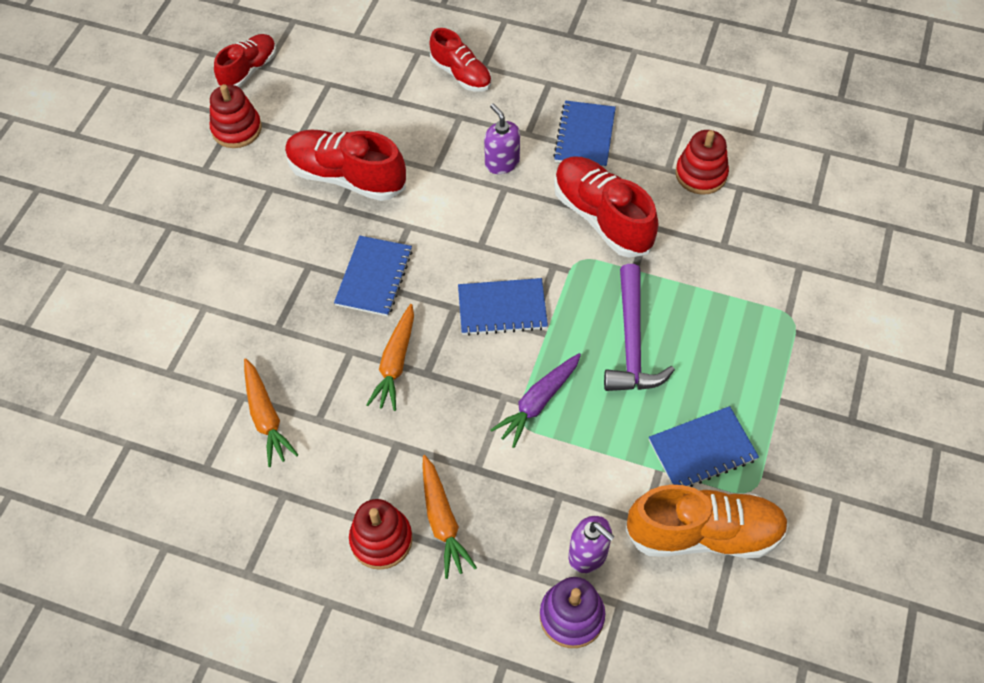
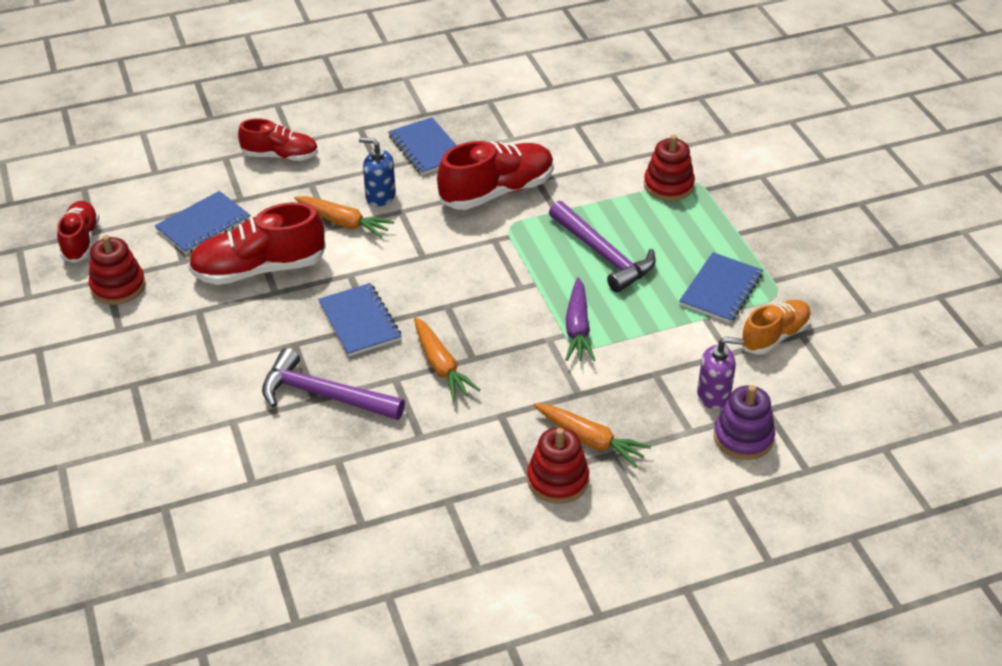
camera: 40 degrees left, 15 degrees down
(266, 417) = (375, 461): orange carrot -> orange carrot (343, 223)
(286, 329) = (324, 395): none -> purple hammer
(502, 163) = (380, 196): purple soap dispenser -> blue soap dispenser
(502, 308) = (485, 286): blue notebook -> blue notebook (203, 225)
(602, 217) = (497, 191): red shoe -> red shoe turned 135 degrees clockwise
(701, 174) = (539, 130): red stacking toy -> red stacking toy (668, 185)
(704, 534) = (775, 336): orange shoe -> orange shoe, size x0.63

